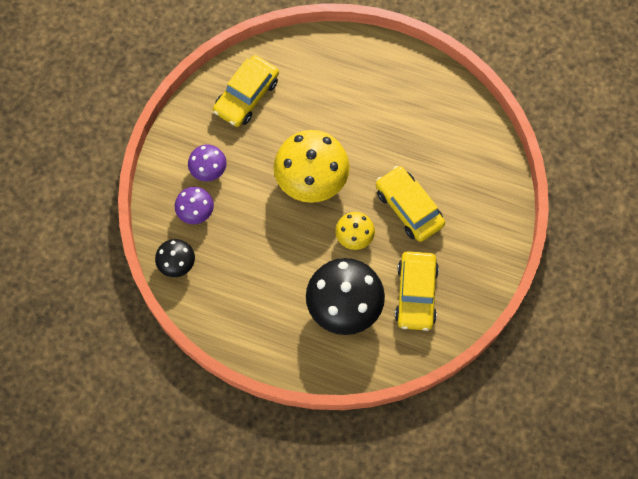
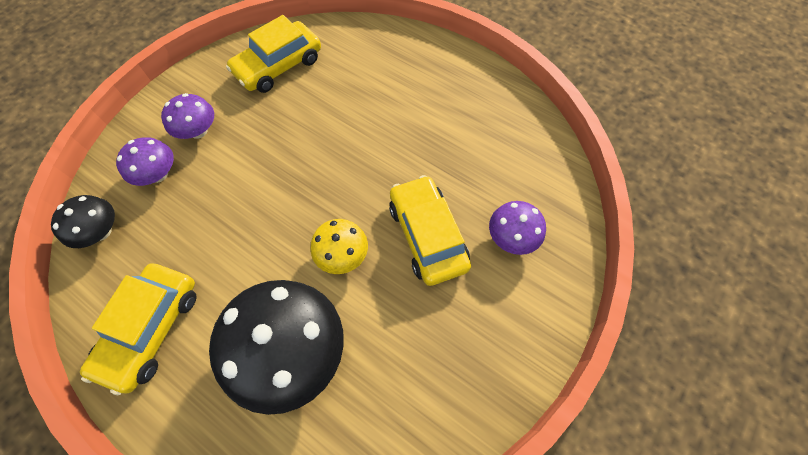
camera: 15 degrees right, 5 degrees down
(311, 179) = (315, 170): yellow mushroom -> none
(416, 294) = (401, 362): yellow car -> yellow car (151, 329)
(467, 194) = (511, 237): none -> purple mushroom

